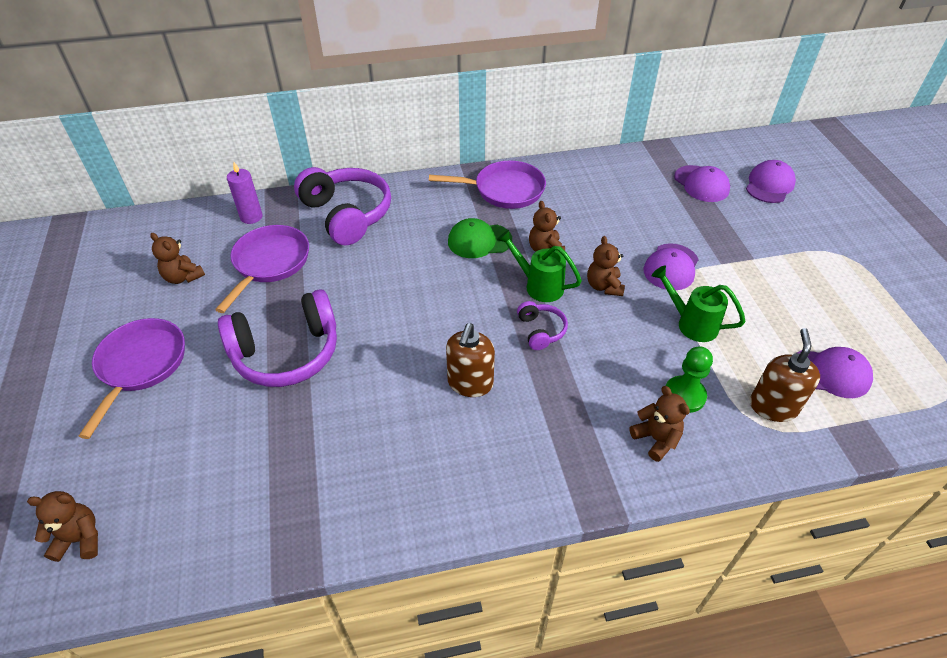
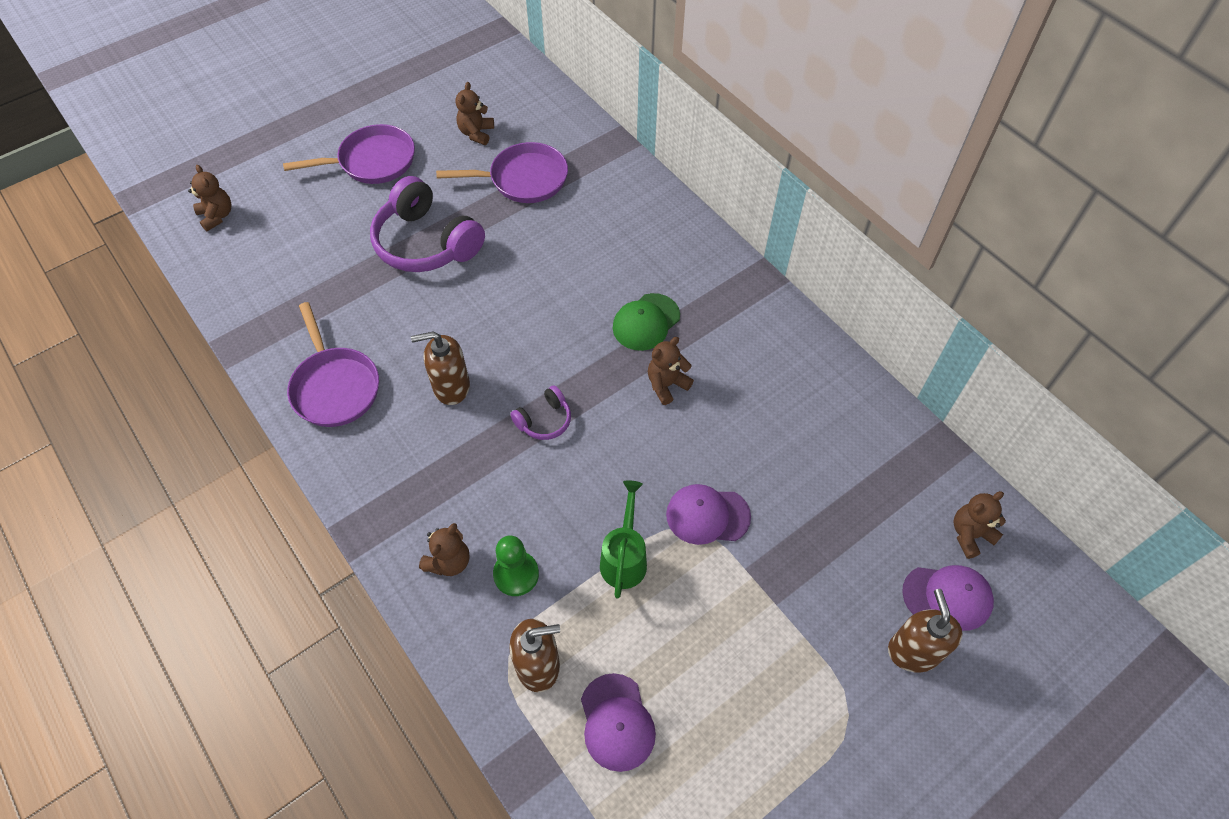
camera: 65 degrees right, 10 degrees up
(251, 217) = (575, 136): purple candle -> none
(347, 214) = (621, 201): purple headphones -> none
(479, 241) = (646, 322): green cap -> green cap turned 105 degrees counterclockwise
(504, 190) = (743, 313): purple pan -> purple pan (335, 387)
(539, 285) = (607, 397): green watering can -> none
(604, 286) = (638, 457): brown teddy bear -> brown teddy bear (970, 534)
(701, 184) = (892, 512): purple cap -> none
(803, 212) = (913, 651): none -> brown soap dispenser

